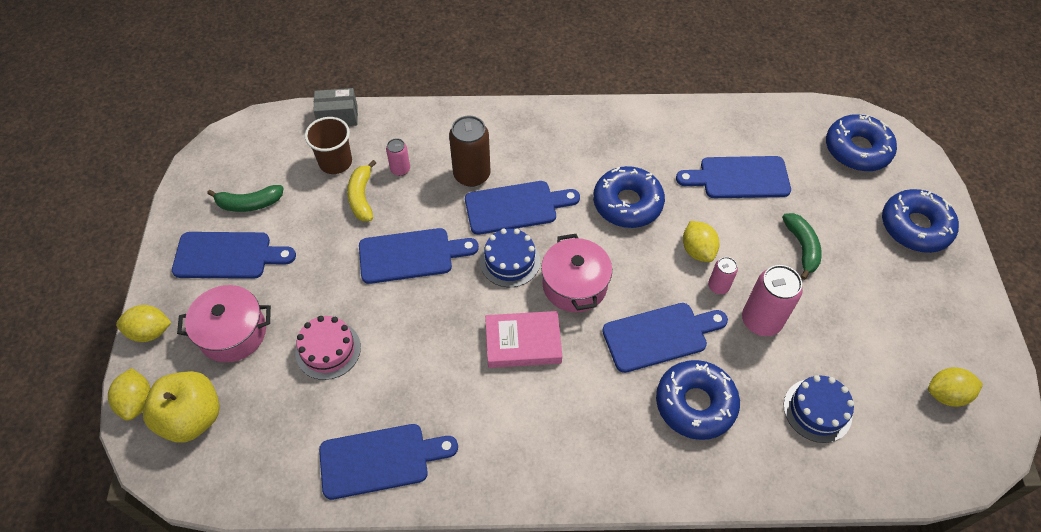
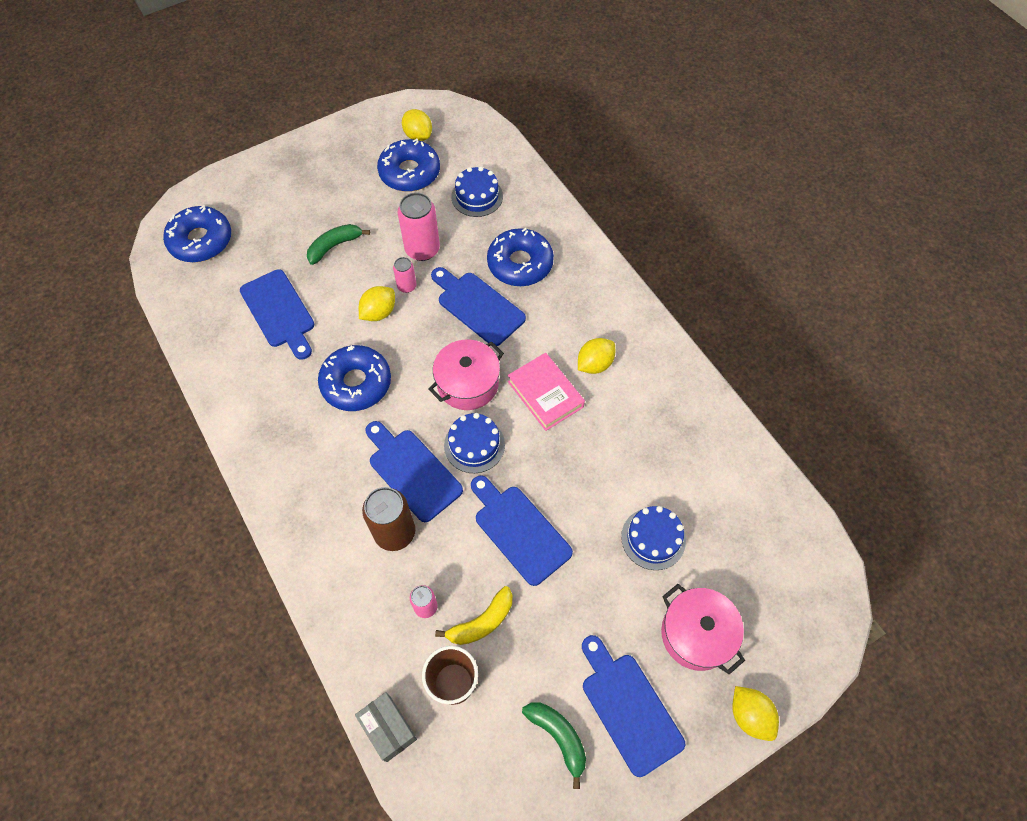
camera: 120 degrees left, 5 degrees up
(137, 402) = (810, 667): yellow lemon -> yellow lemon (594, 364)
(192, 417) = (785, 606): yellow apple -> none
(328, 350) = (653, 538): pink cake -> blue cake
(380, 460) = (707, 438): blue cutting board -> none
(915, 227) = (272, 184): blue donut -> blue donut (409, 172)

